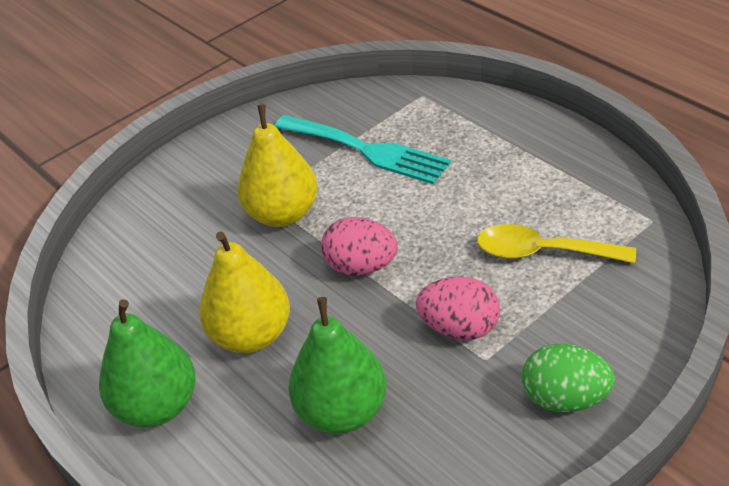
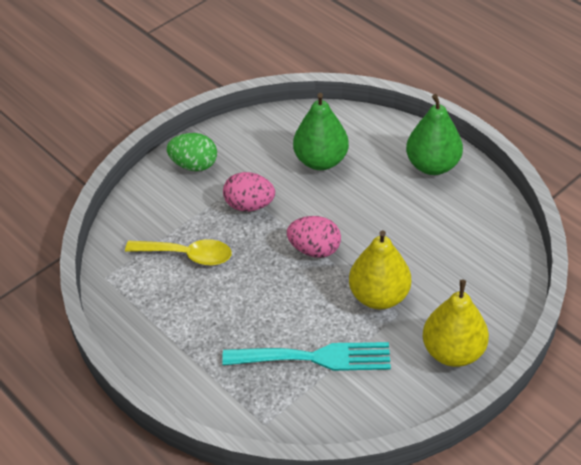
camera: 175 degrees right, 5 degrees up
(251, 335) = (384, 204): yellow pear -> yellow pear (453, 352)
(367, 150) = (315, 357): turquoise fork -> turquoise fork turned 150 degrees clockwise

